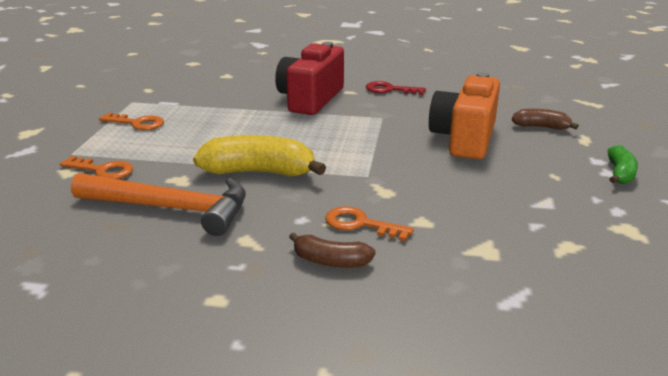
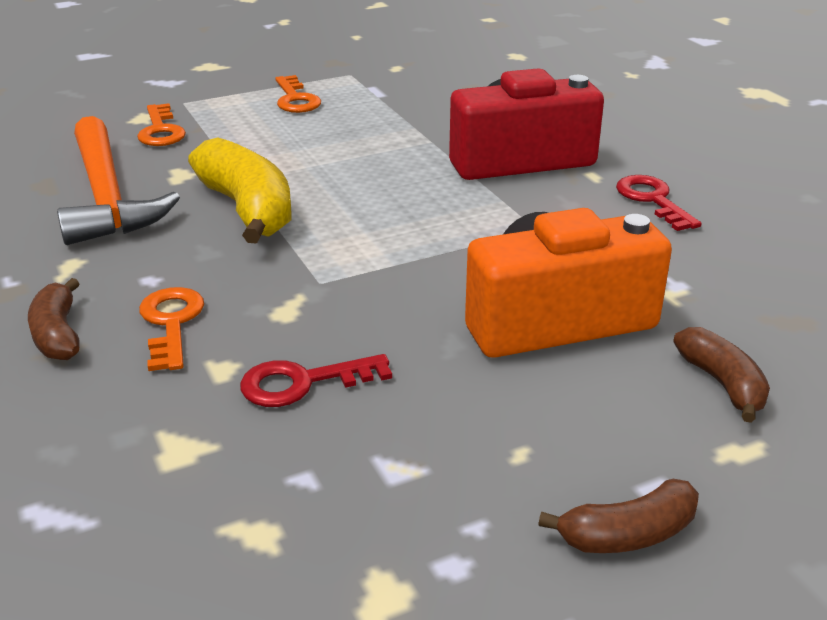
camera: 55 degrees right, 5 degrees up
(457, 204) = (303, 382): none -> red key
(620, 173) = (628, 534): green banana -> brown banana

